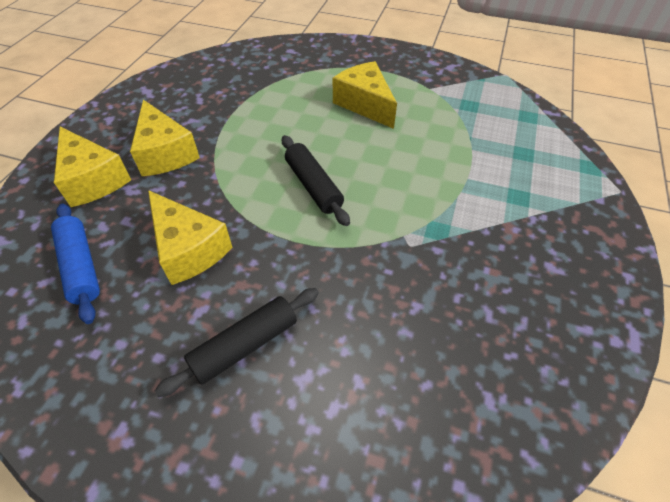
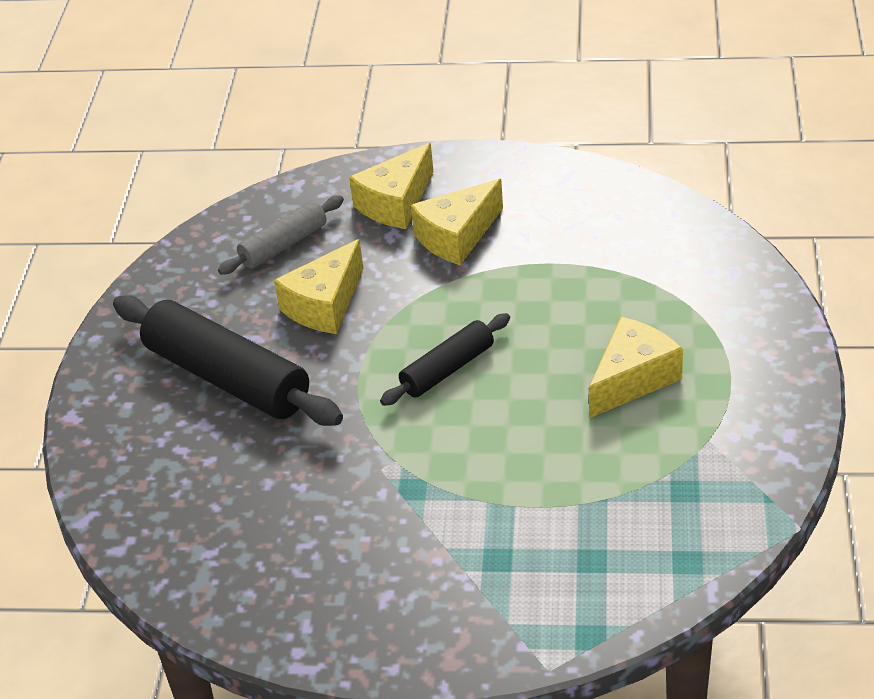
camera: 80 degrees right, 10 degrees down
(81, 266) = (283, 245): blue rolling pin -> grey rolling pin
(245, 345) = (228, 377): black rolling pin -> black rolling pin, size x1.80

